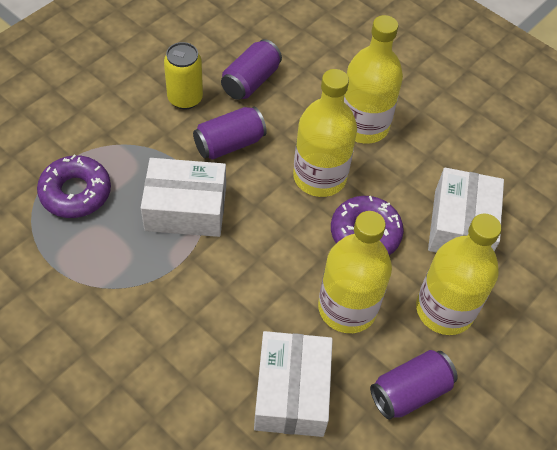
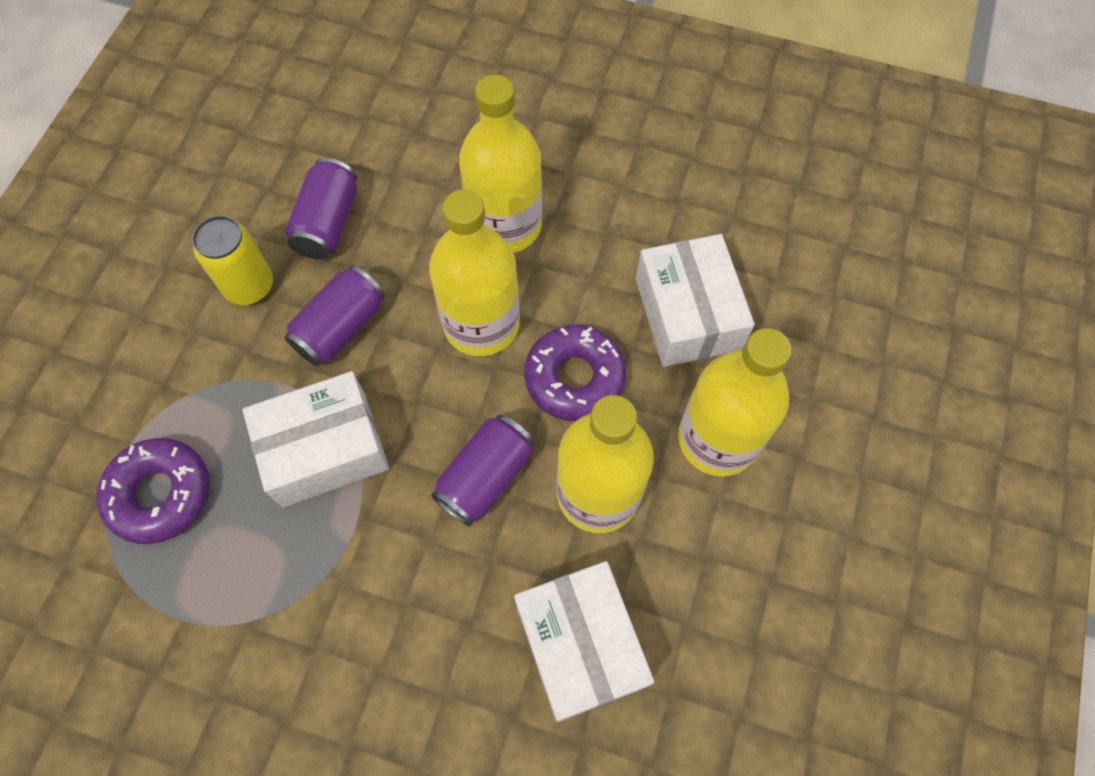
camera: 20 degrees left, 10 degrees up
(410, 392) = (724, 571): purple can -> purple can (485, 477)

